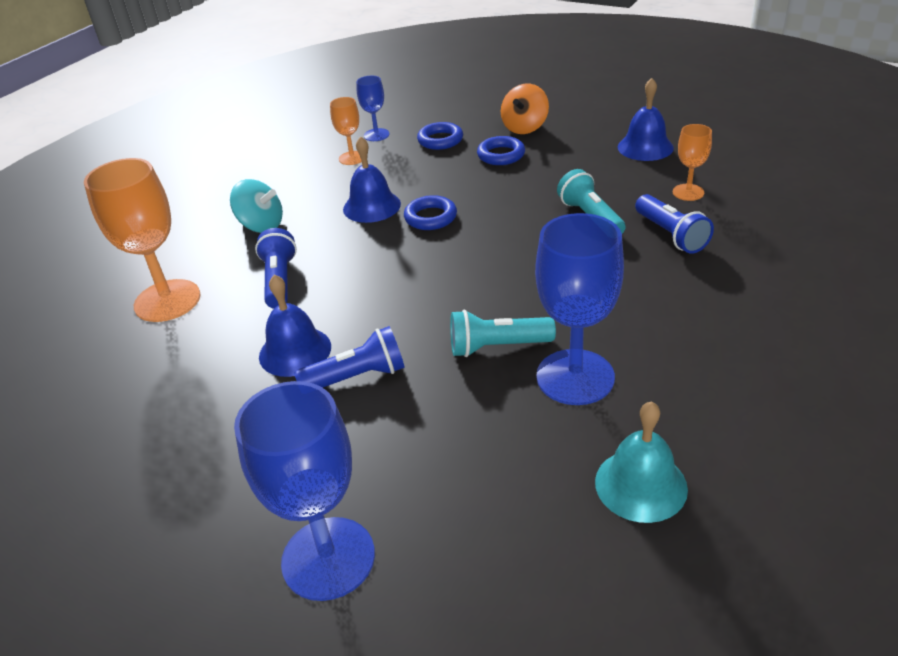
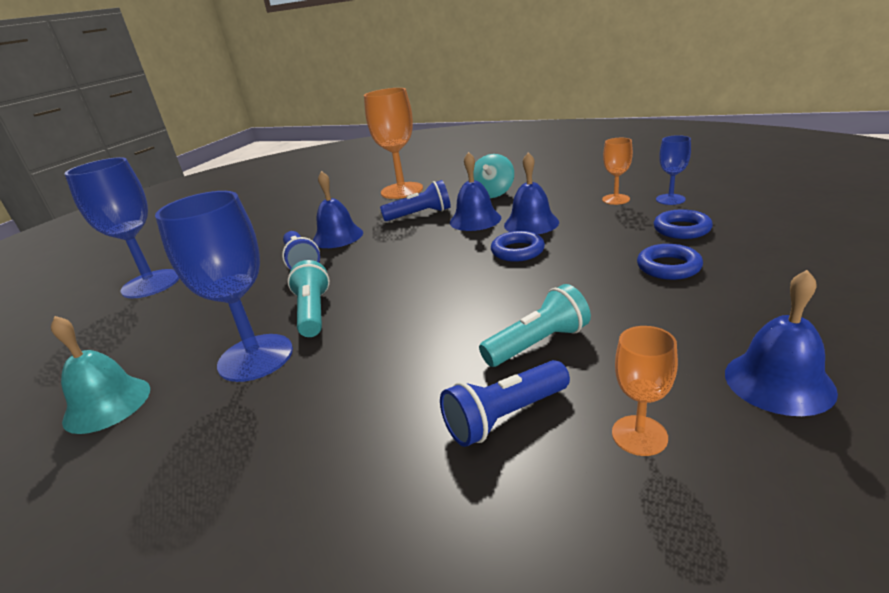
camera: 85 degrees right, 10 degrees down
(332, 240) = (475, 220): none -> blue bell
(525, 127) = (759, 272): orange spinning top -> none

